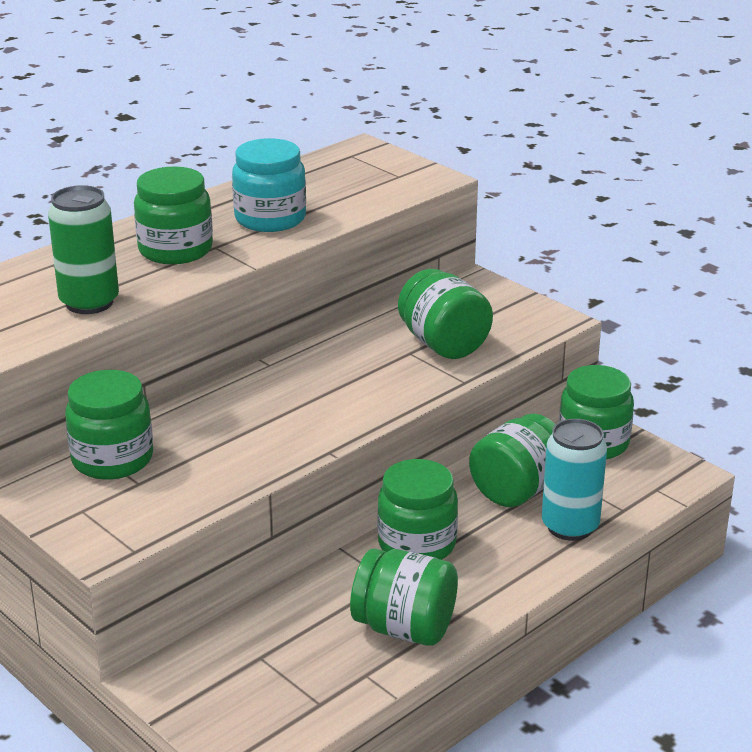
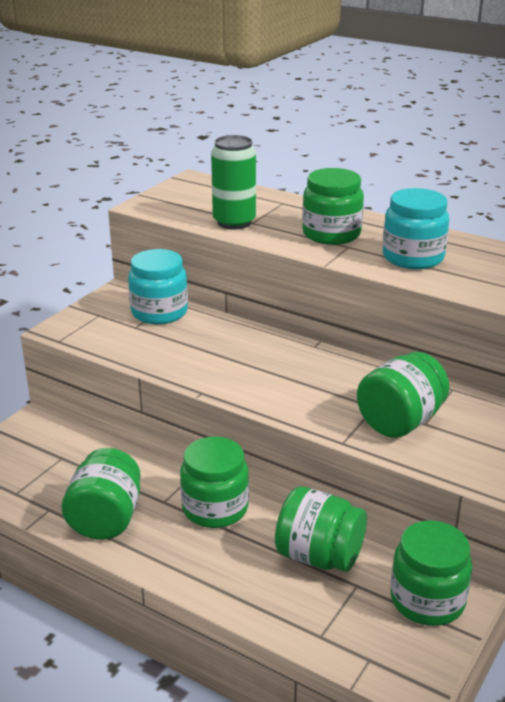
camera: 75 degrees right, 0 degrees up
(112, 459) = (159, 312): green jar -> turquoise jar
(570, 526) = (276, 599): turquoise can -> none

